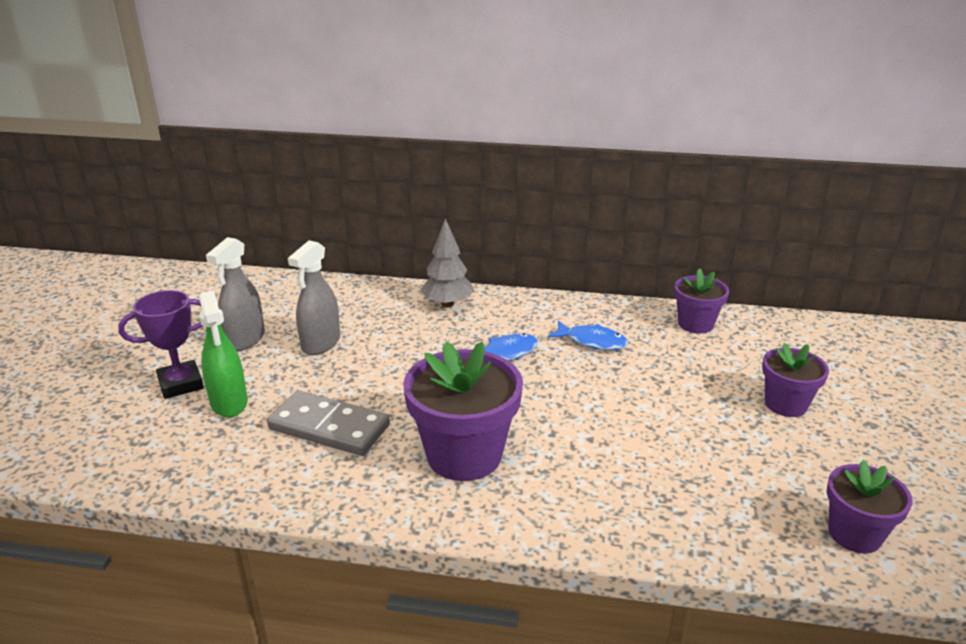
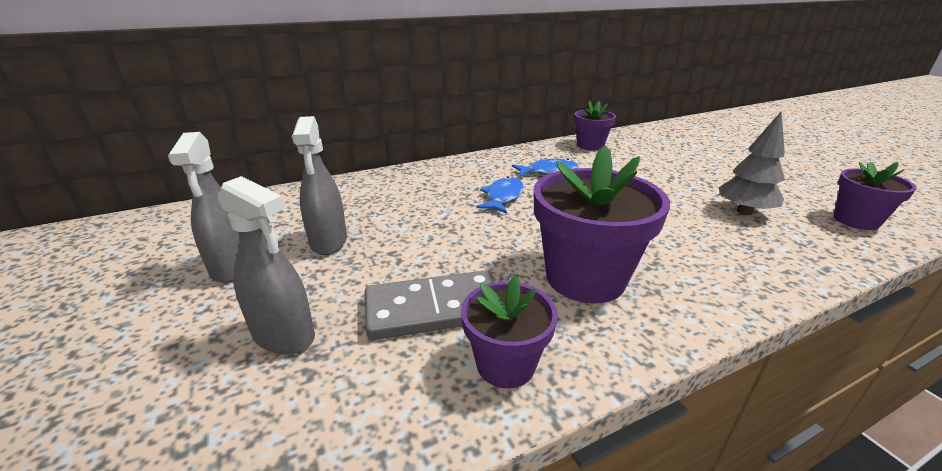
camera: 35 degrees left, 0 degrees up
(181, 384) = (188, 343): purple trophy -> none
(229, 403) = (284, 335): green spray bottle -> grey spray bottle
(447, 304) = (409, 179): grey tree -> grey tree (744, 212)
(785, 404) = (704, 169): purple flower pot -> purple flower pot (505, 364)

